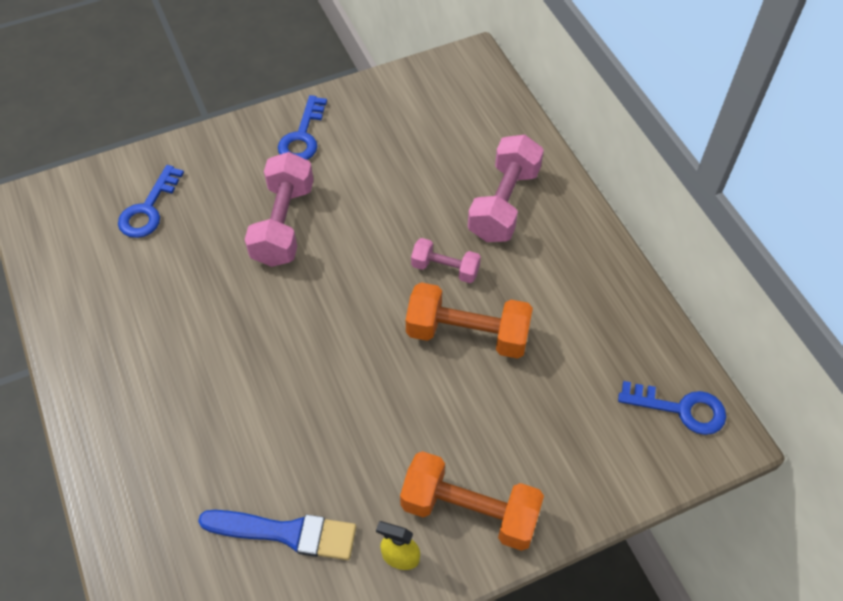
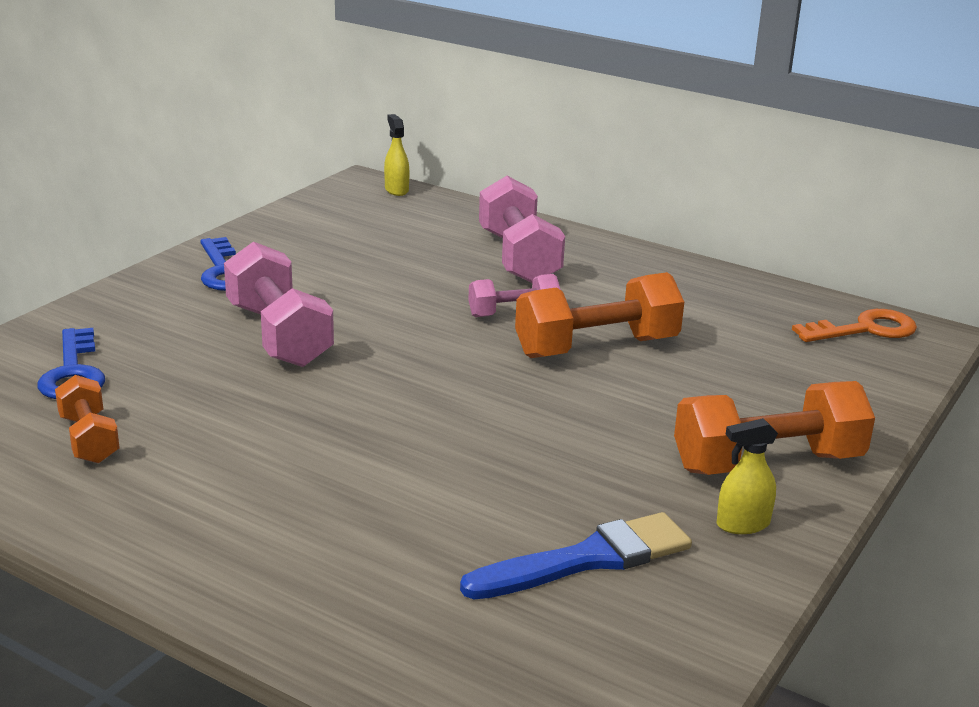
camera: 35 degrees left, 30 degrees down
(116, 278) = (89, 439): none -> orange dumbbell
(488, 79) = (396, 190): none -> yellow spray bottle
(681, 409) = (865, 329): blue key -> orange key

